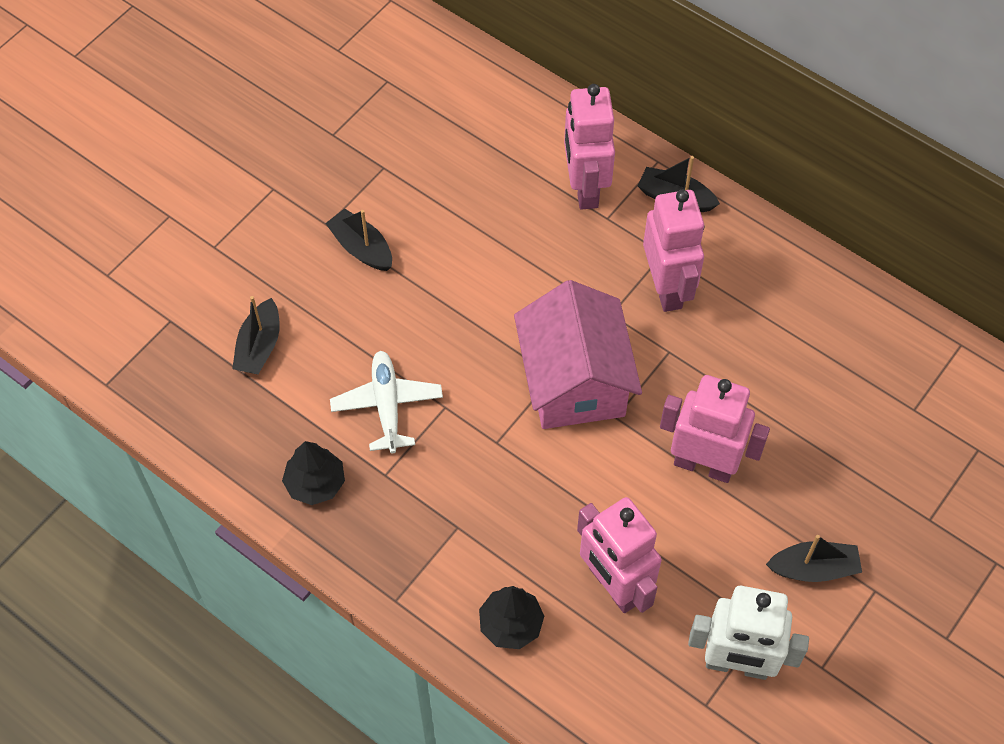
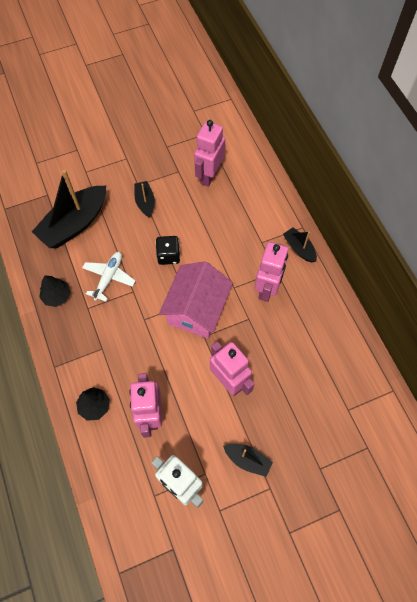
camera: 30 degrees right, 5 degrees up
(259, 346) = (74, 224): black boat -> black boat, size x2.01
(465, 317) = (168, 255): none -> black dice
(585, 188) = (260, 223): pink robot -> pink robot (209, 175)

